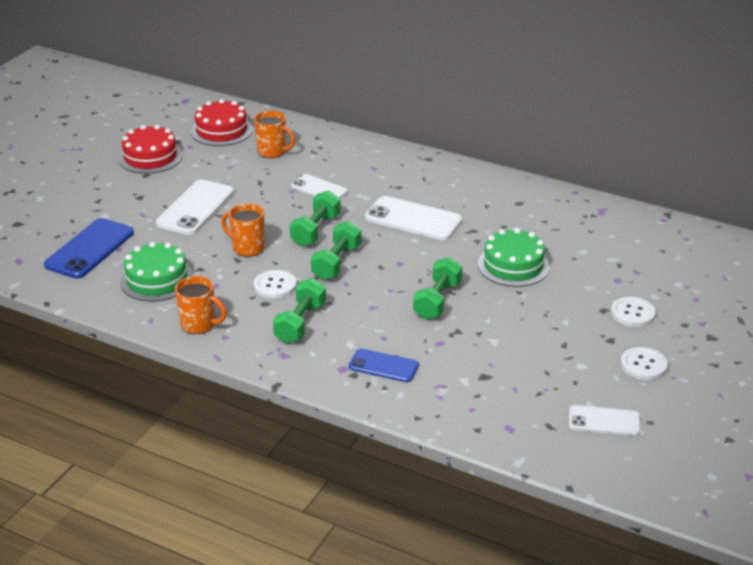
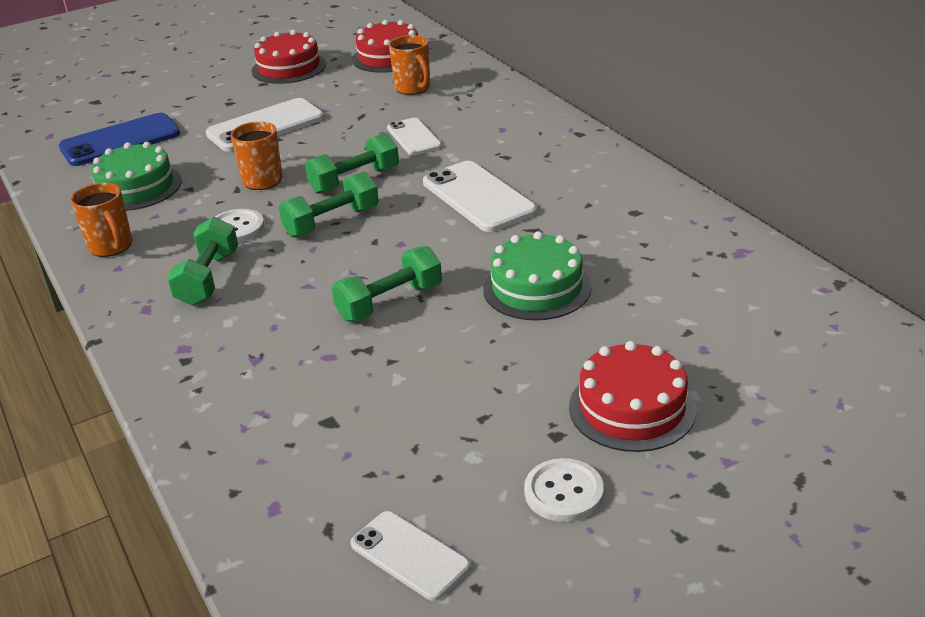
camera: 35 degrees right, 0 degrees up
(300, 323) = (208, 278): green dumbbell -> green dumbbell turned 45 degrees counterclockwise
(383, 366) = (230, 362): blue phone -> none
(632, 313) = (632, 408): white button -> red cake

